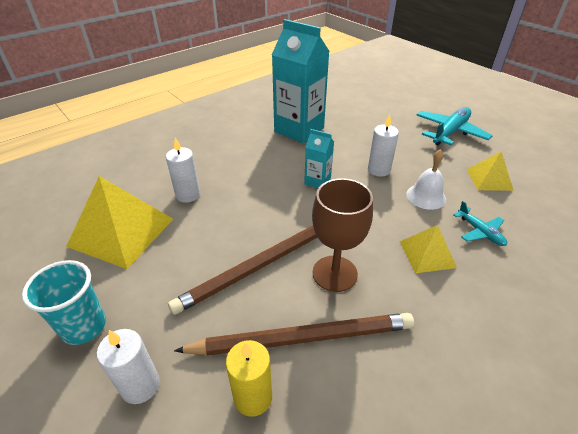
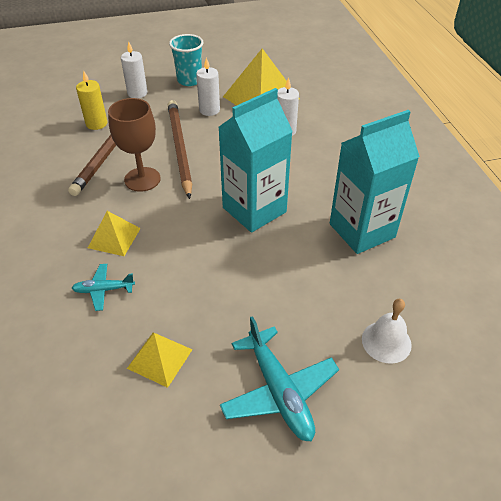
camera: 115 degrees right, 5 degrees up
(317, 181) = (254, 210): turquoise carton -> turquoise carton, size x2.09
(379, 170) = (243, 264): white candle -> white candle (209, 110)
(426, 196) = (176, 279): white bell -> white bell (386, 341)

